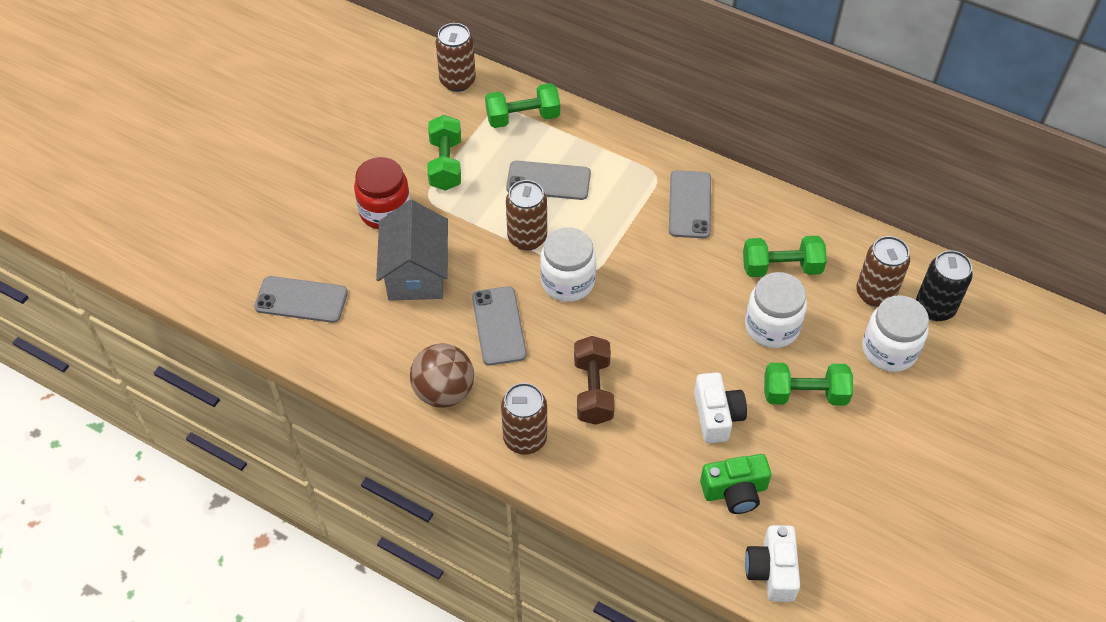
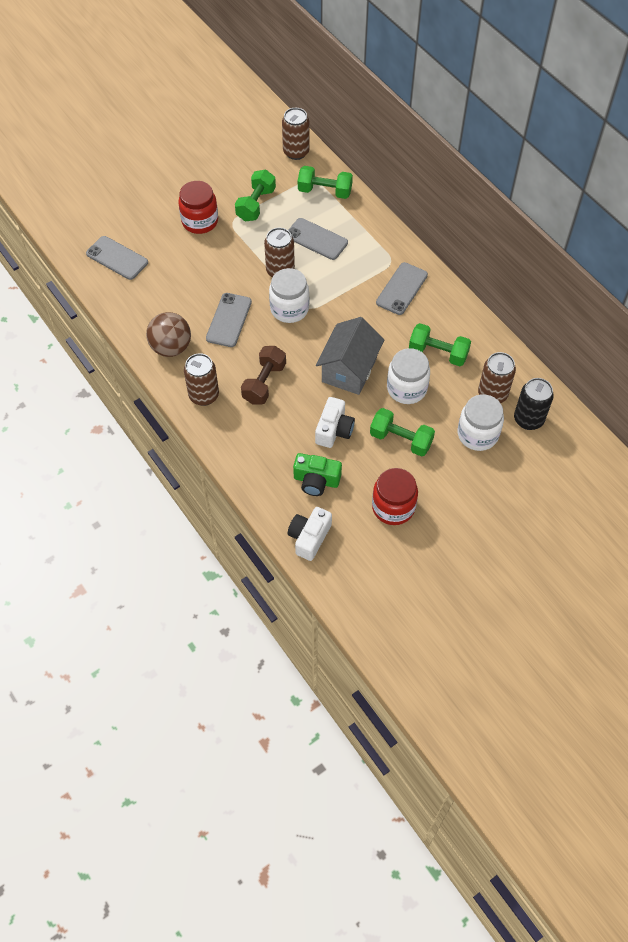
camera: 25 degrees right, 5 degrees up
(416, 273) = (196, 267): grey house -> grey house (349, 370)
(848, 485) = (393, 507): none -> red jar

